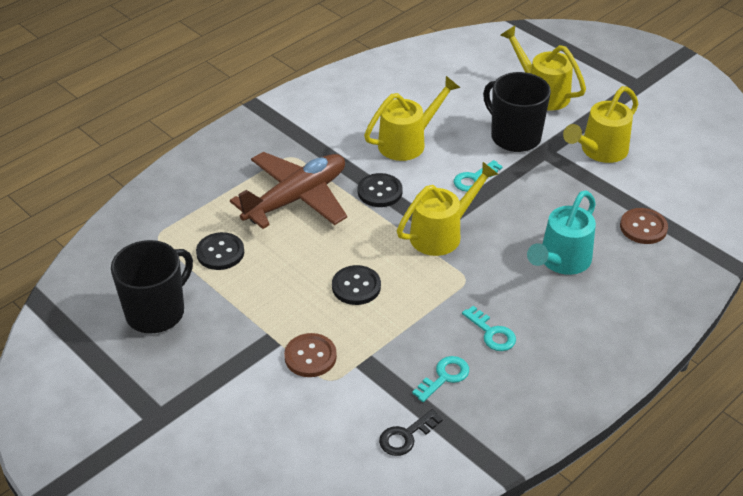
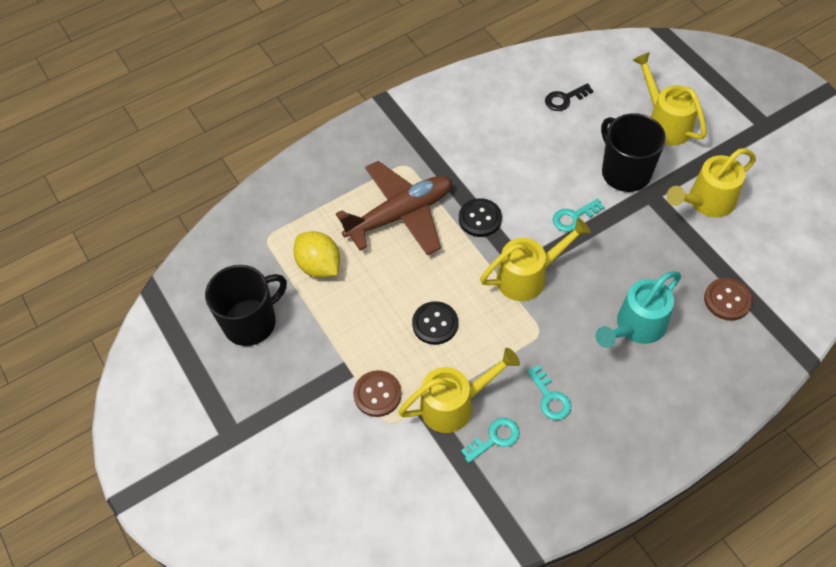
camera: 15 degrees right, 15 degrees up
(220, 252) = (319, 266): black button -> yellow lemon
(406, 436) = (445, 496): black key -> black key (564, 99)
(408, 142) = (519, 164): yellow watering can -> yellow watering can (454, 404)

